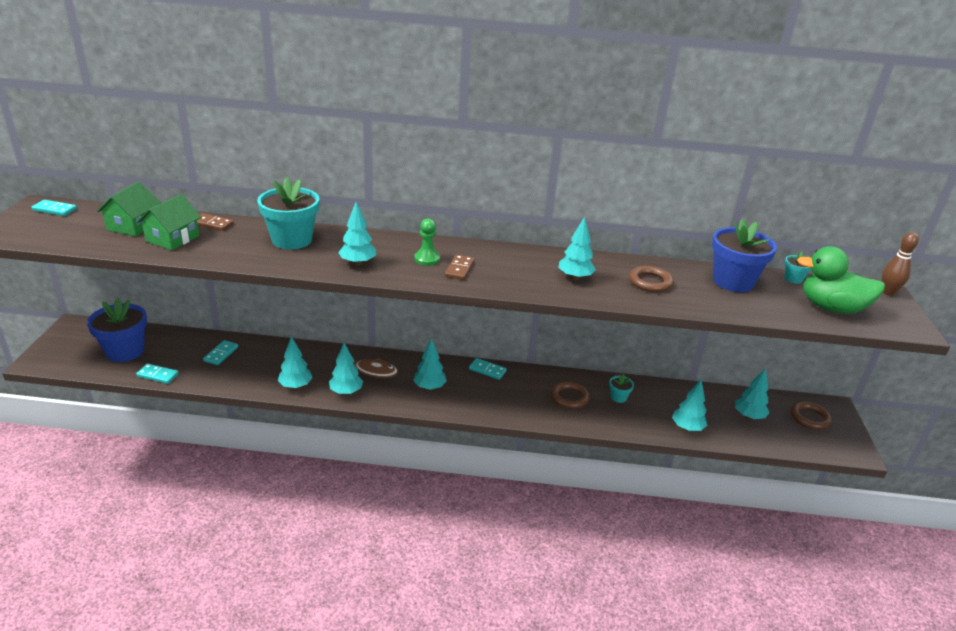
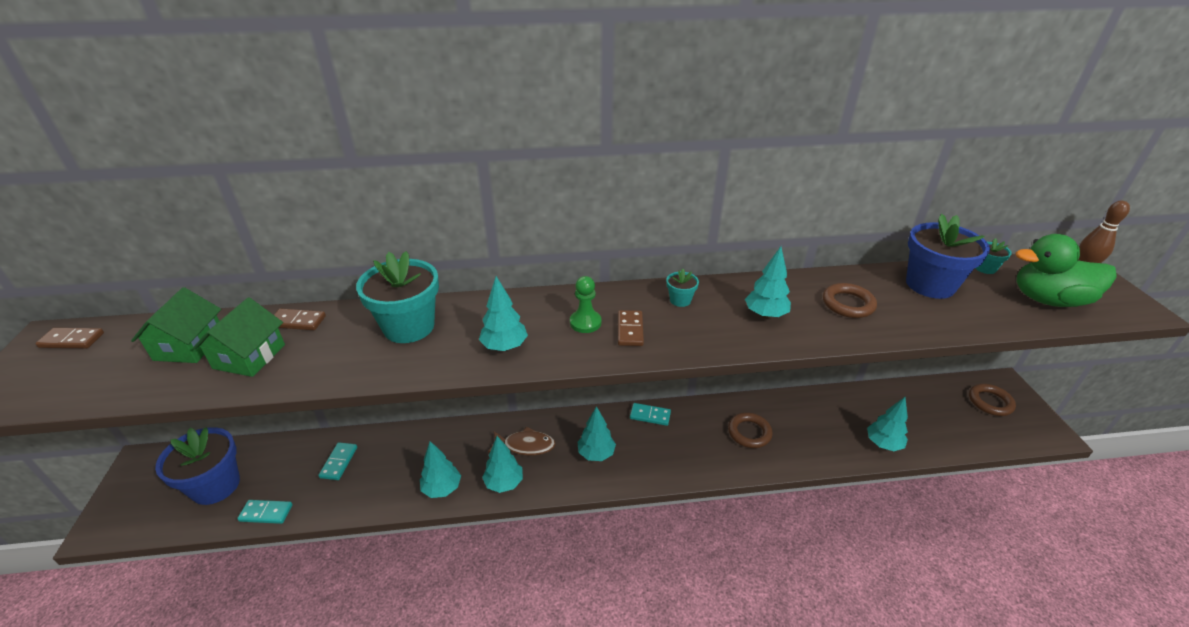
camera: 10 degrees left, 5 degrees up
(55, 210) = (72, 340): turquoise domino -> brown domino
(618, 397) = (798, 420): turquoise flower pot -> turquoise flower pot (680, 300)
(748, 416) = (934, 414): turquoise tree -> none

